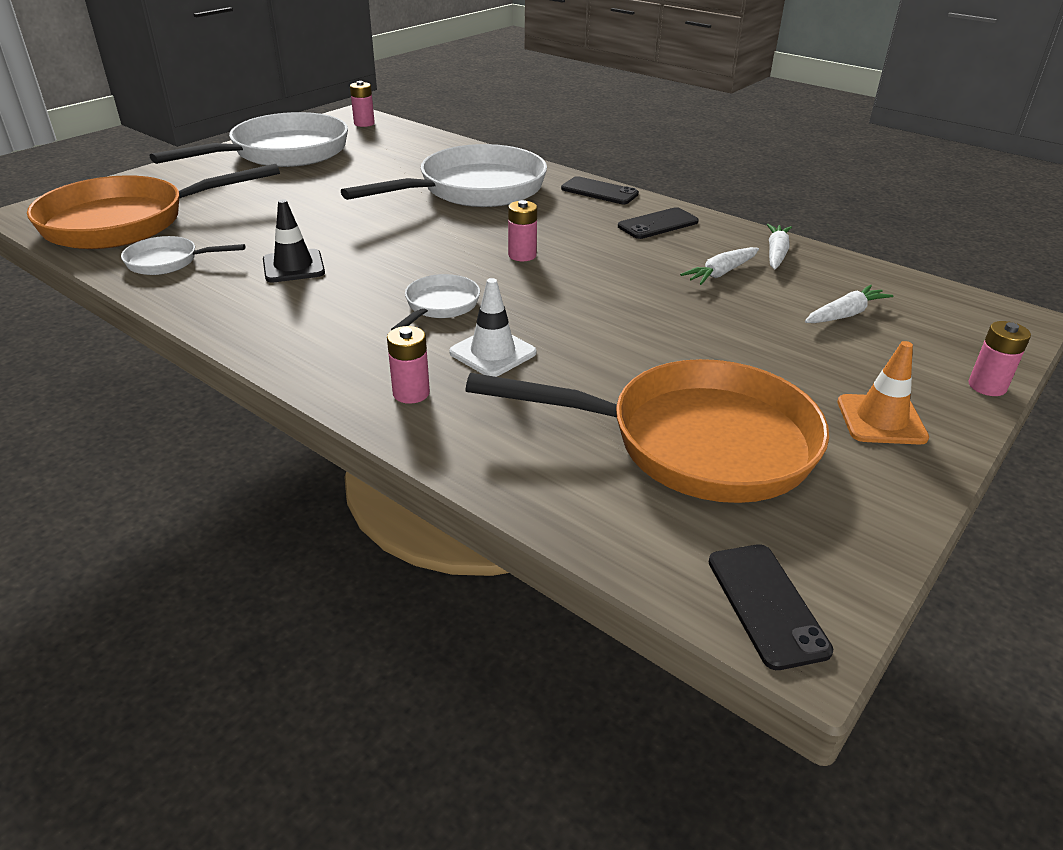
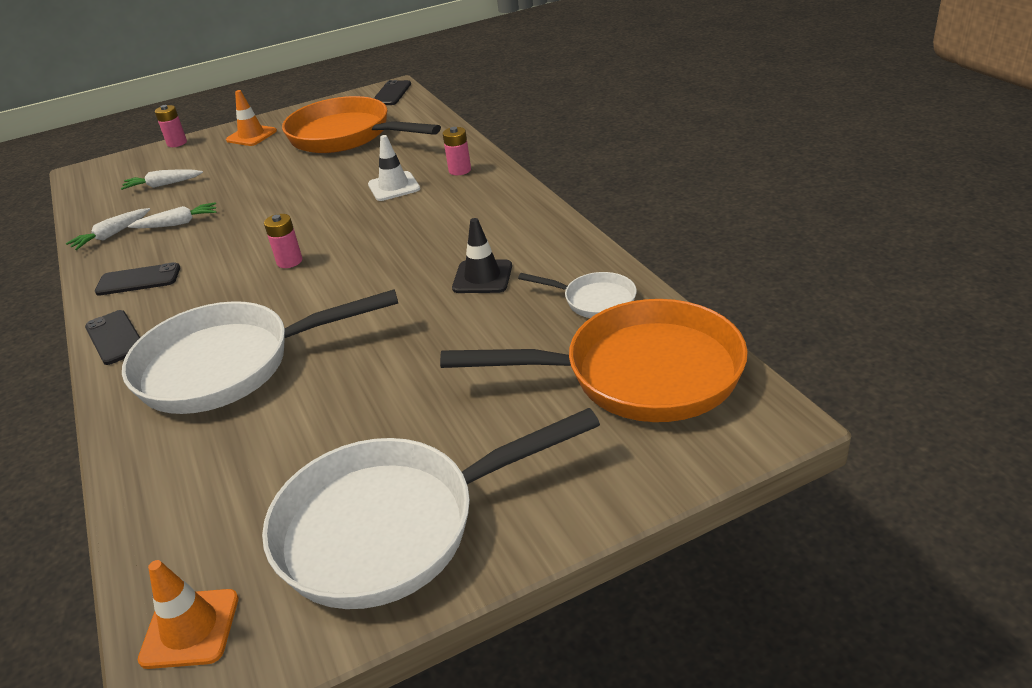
camera: 150 degrees left, 0 degrees up
(364, 123) = (190, 628): pink battery -> orange traffic cone
(439, 306) = (396, 222): white pan -> none

